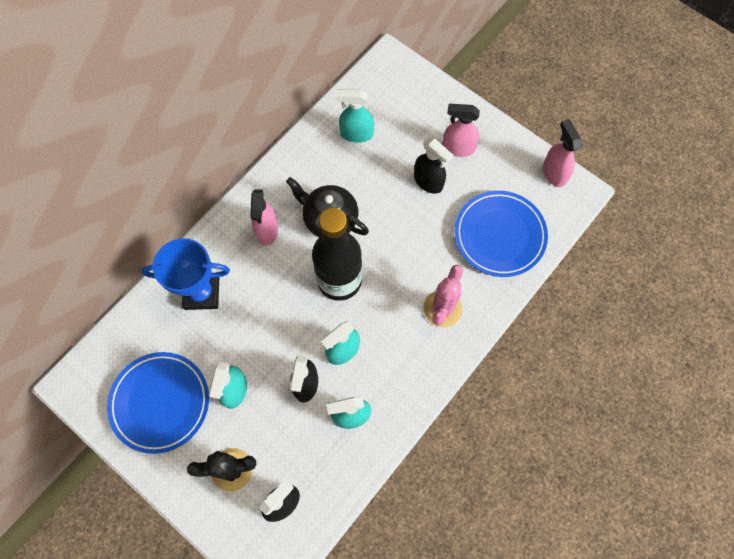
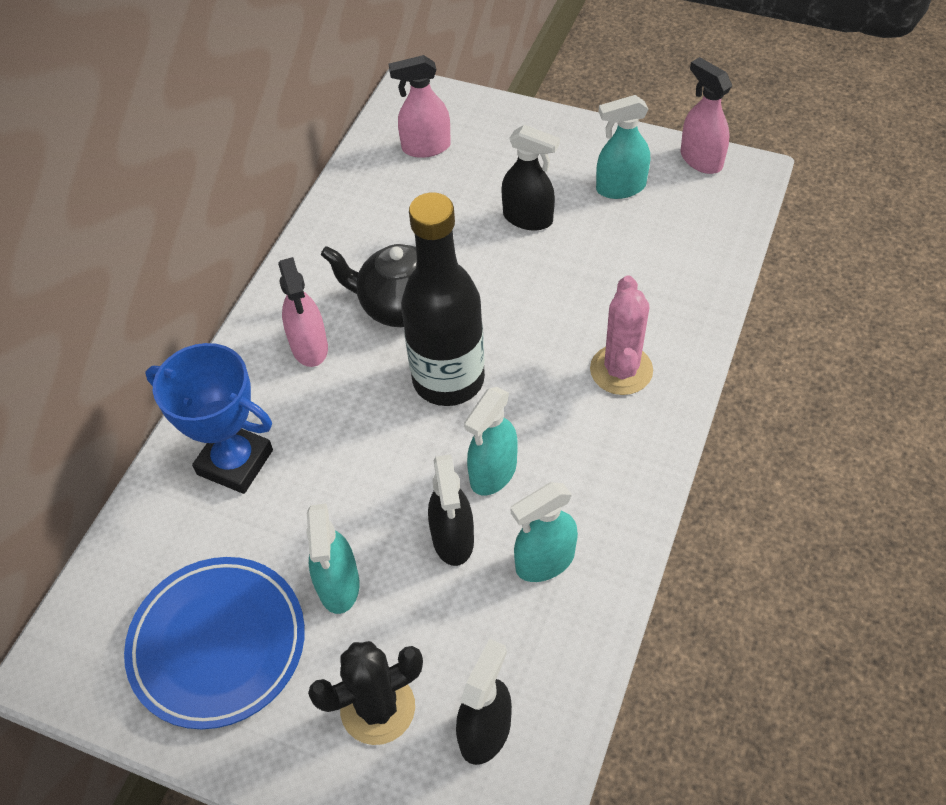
camera: 15 degrees left, 15 degrees down
(202, 293) = (235, 462): blue trophy -> blue trophy turned 45 degrees clockwise
(356, 134) = (398, 190): turquoise spray bottle -> turquoise spray bottle (620, 188)
(458, 148) = (552, 167): pink spray bottle -> pink spray bottle (426, 147)
(499, 235) = (661, 254): blue plate -> none

